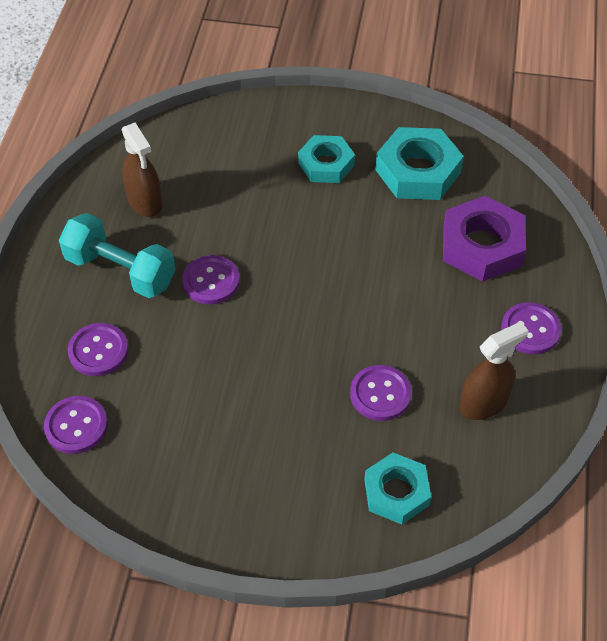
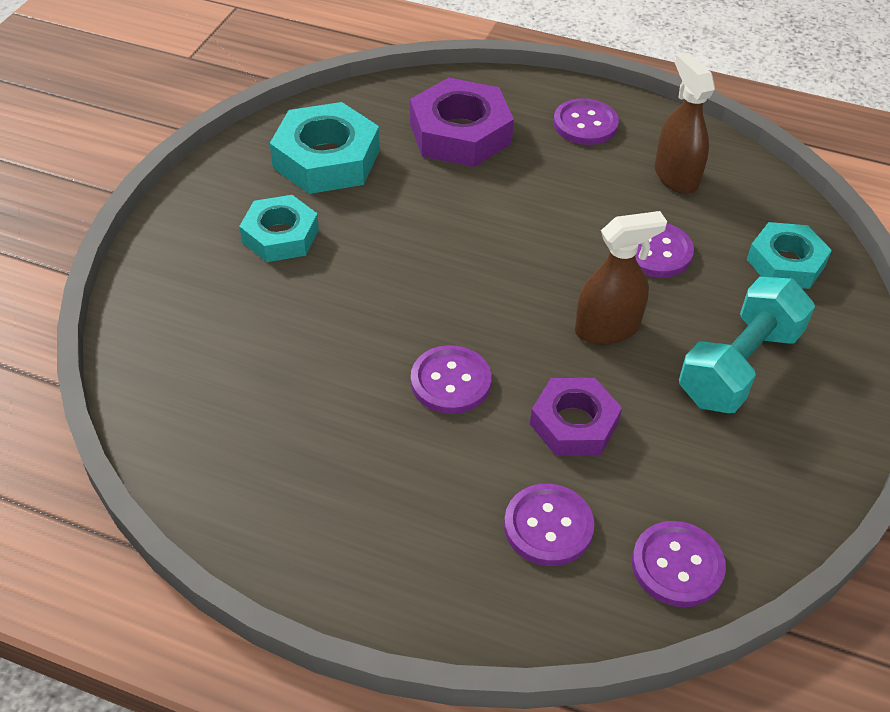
camera: 80 degrees left, 5 degrees down
(120, 270) = (403, 484): turquoise dumbbell -> turquoise dumbbell (739, 366)
(145, 202) = (275, 440): brown spray bottle -> brown spray bottle (607, 328)
(187, 356) = (574, 423): none -> purple nut

